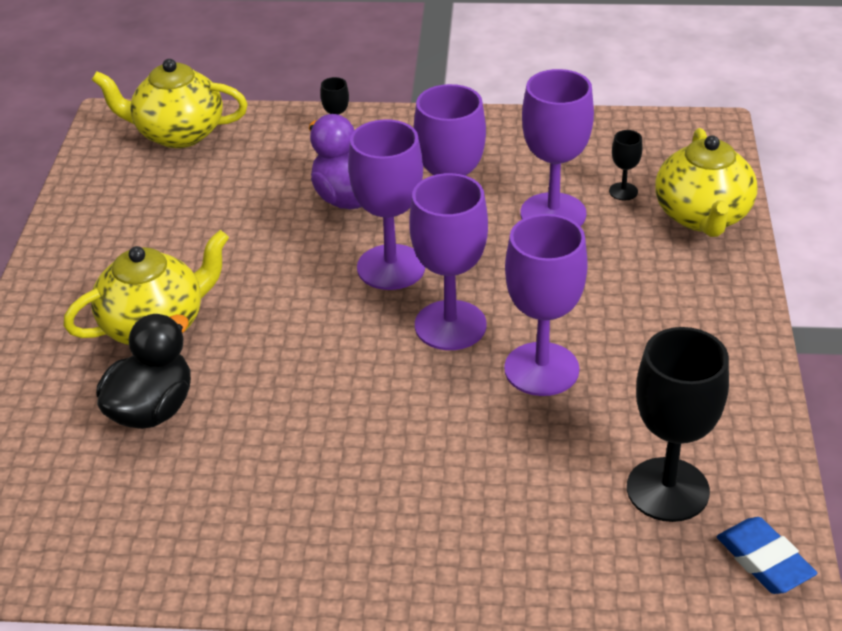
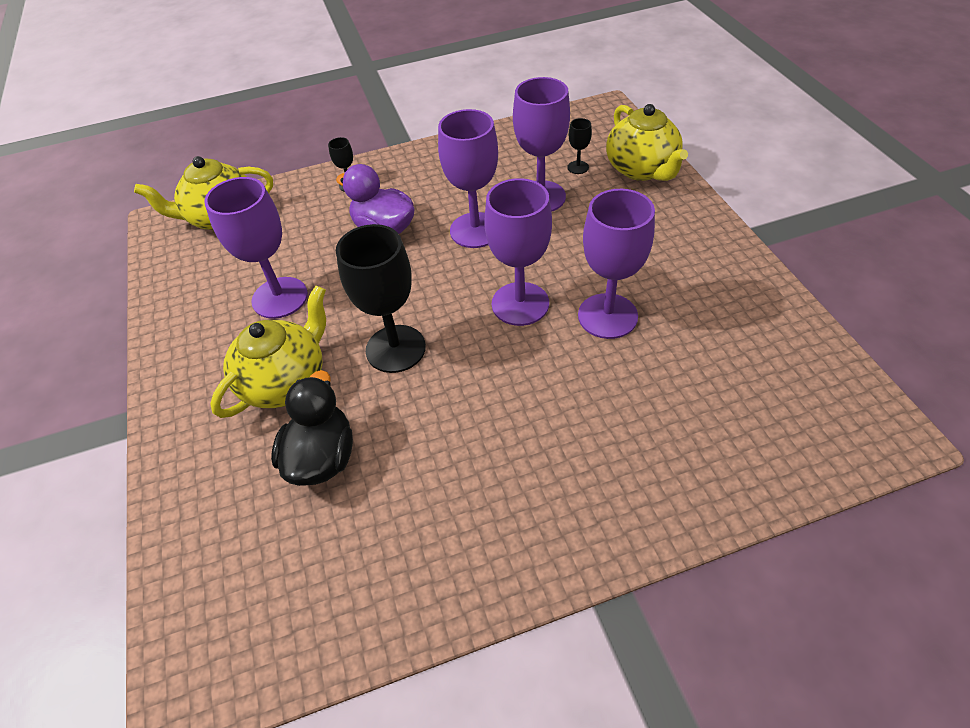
camera: 20 degrees left, 10 degrees up
(391, 267) = (448, 272): purple goblet -> purple goblet (280, 298)
(667, 490) = (757, 379): black goblet -> black goblet (395, 349)
(764, 560) = (860, 411): blue eraser -> none

